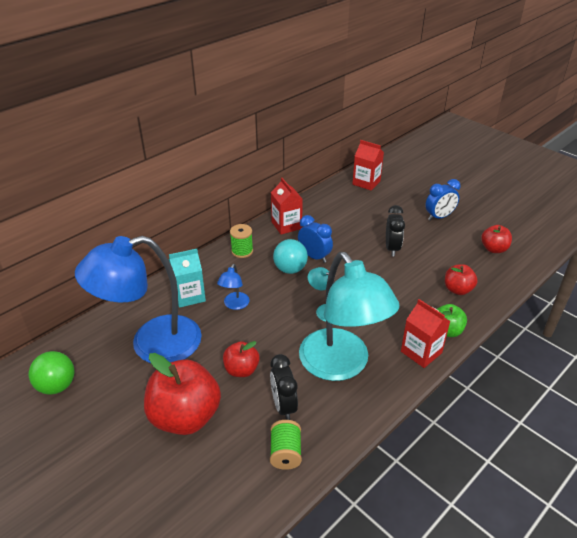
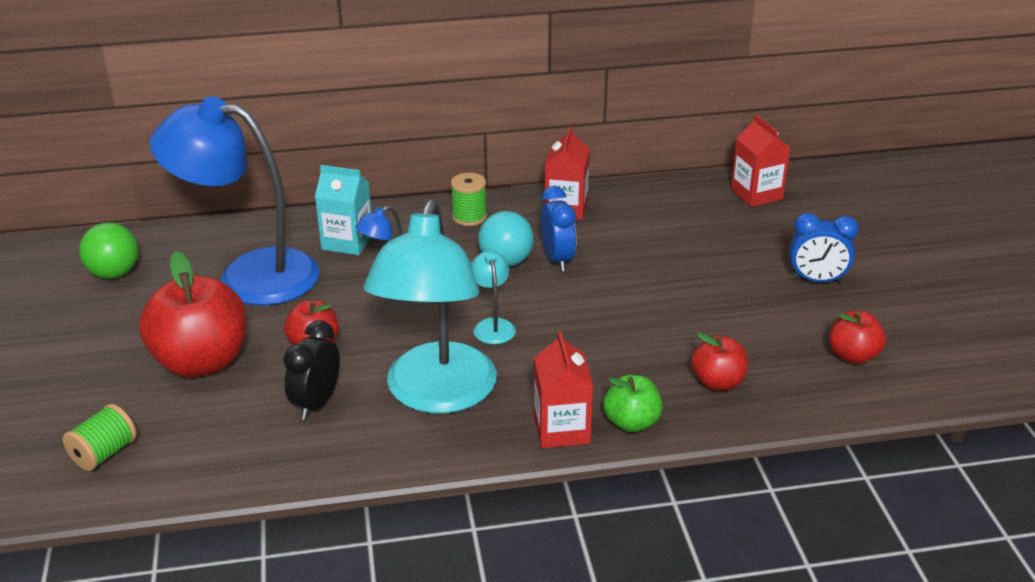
camera: 35 degrees right, 5 degrees down
(285, 453) = (262, 449): green spool -> green spool (104, 453)
(392, 248) = (684, 292): black clock -> none

